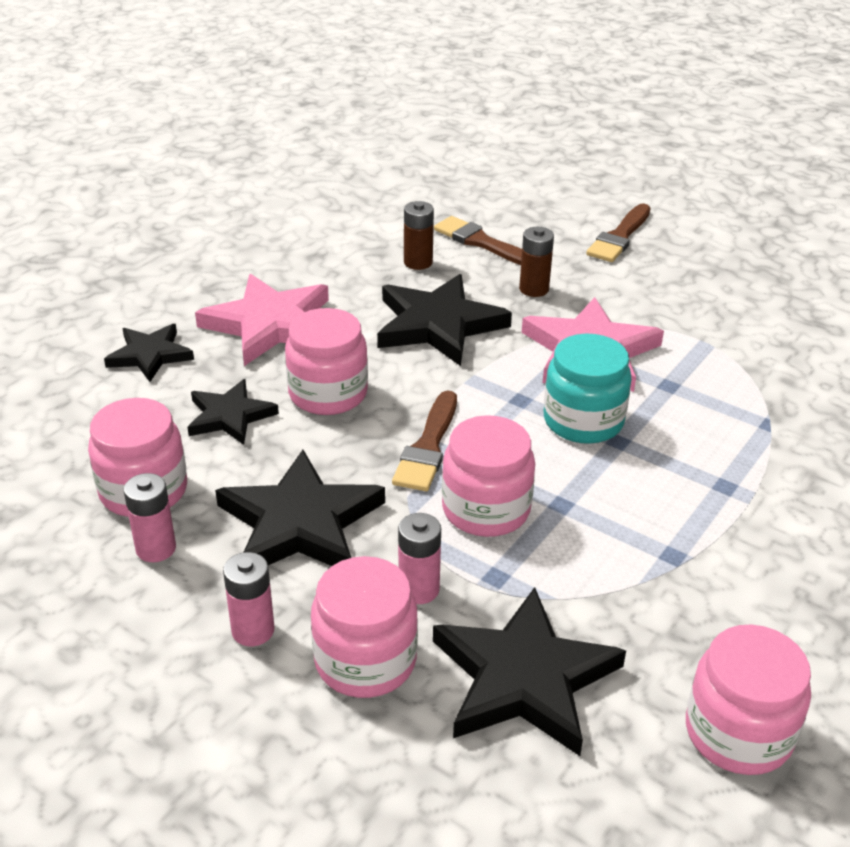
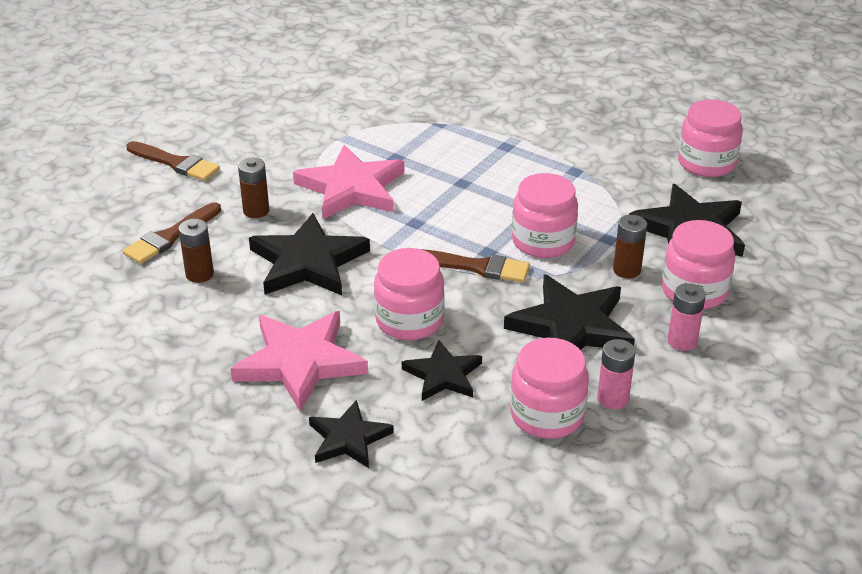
camera: 90 degrees left, 0 degrees up
(418, 589) = (627, 270): pink battery -> brown battery
(583, 421) = (440, 196): turquoise jar -> none

